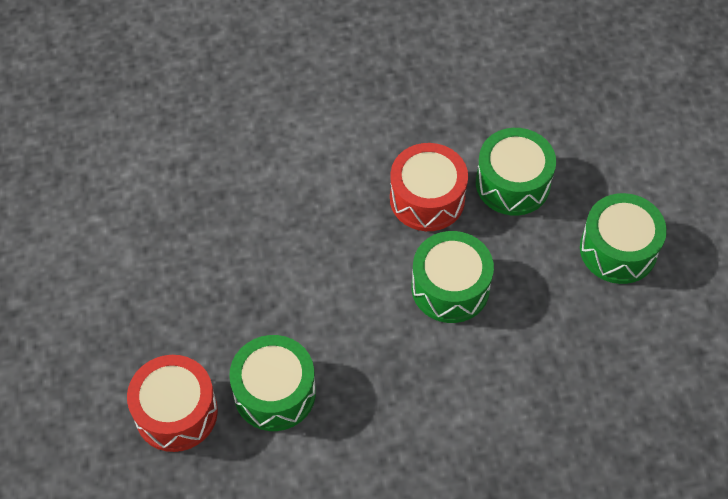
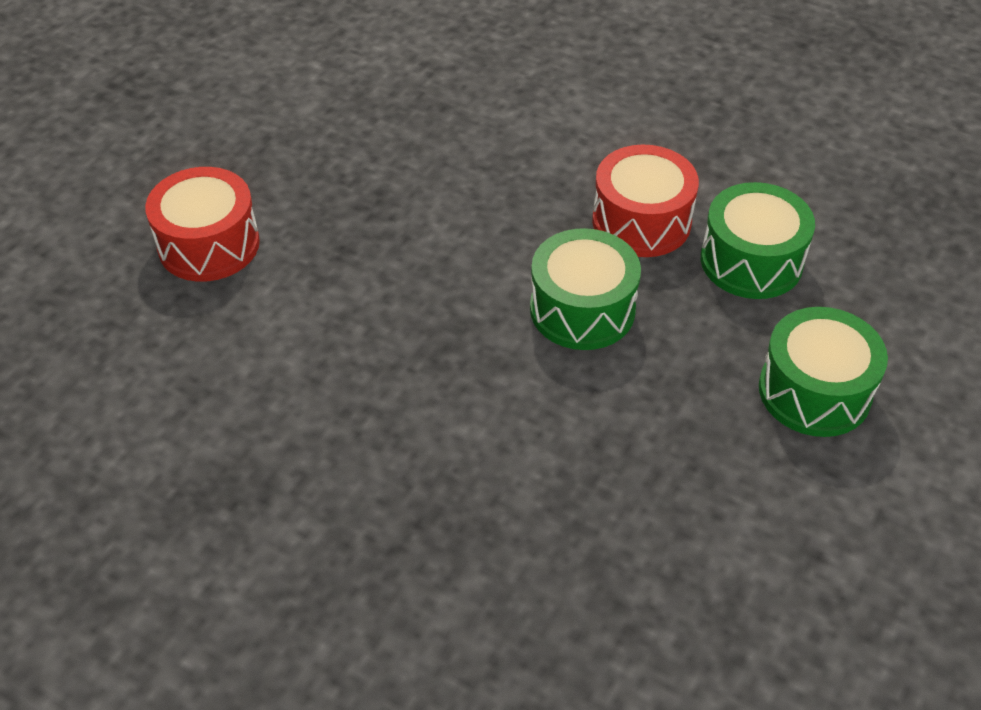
camera: 40 degrees right, 10 degrees down
(274, 392) = (311, 286): green drum -> none

